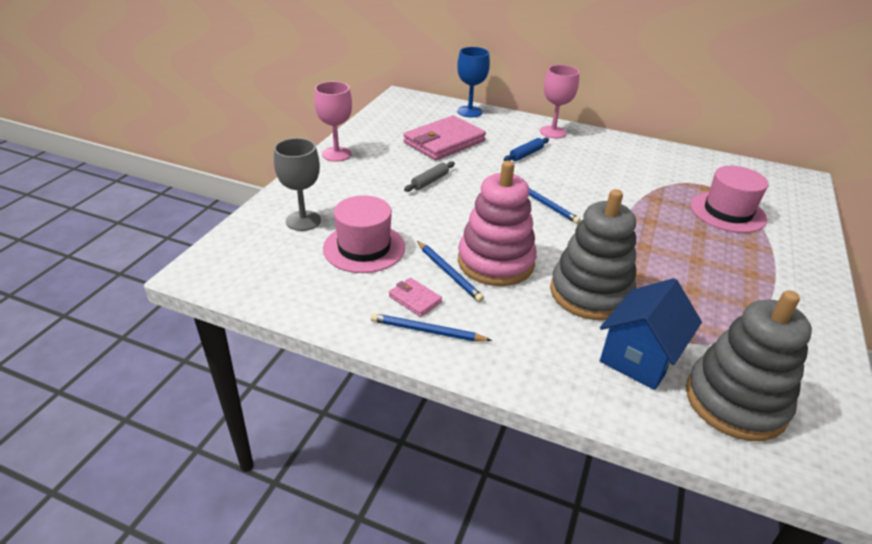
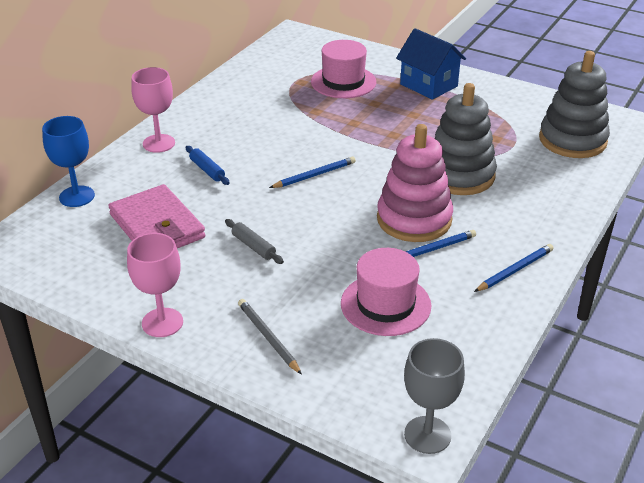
camera: 80 degrees left, 0 degrees up
(303, 221) = (326, 353): grey goblet -> grey goblet (427, 435)
(321, 195) = (268, 338): none -> grey pencil
(415, 299) = (471, 274): pink wallet -> none
(427, 331) = (515, 270): blue pencil -> blue pencil turned 150 degrees counterclockwise
(639, 357) = (534, 168): blue house -> blue house (429, 85)

